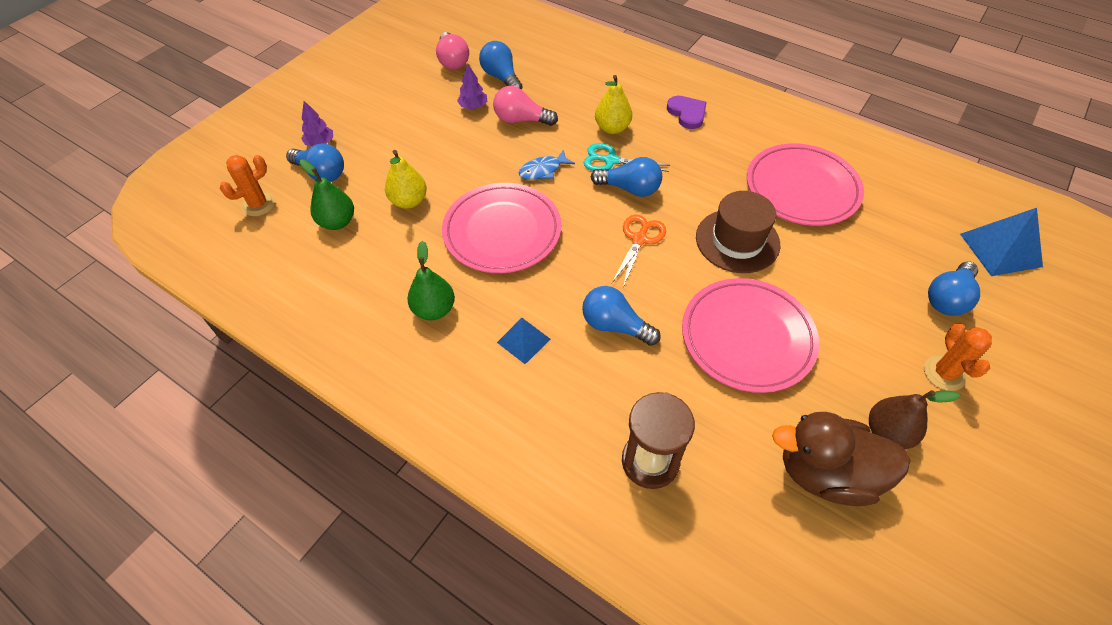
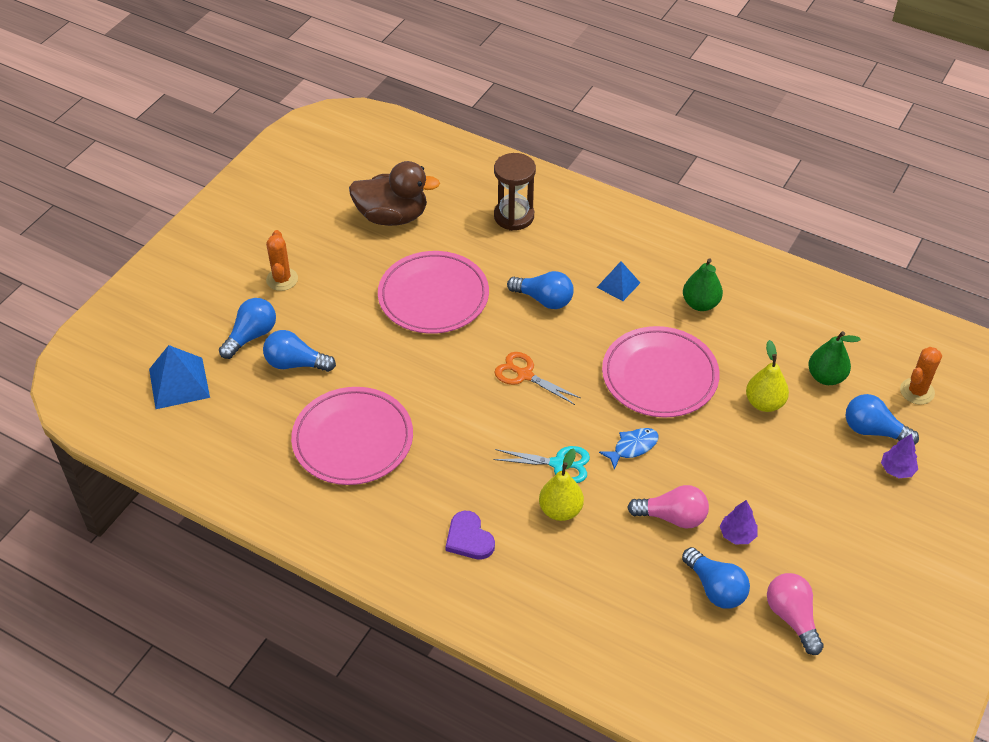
camera: 175 degrees right, 5 degrees down
(630, 189) = (536, 430): blue light bulb -> blue light bulb (295, 363)
(639, 239) = (525, 375): orange scissors -> orange scissors turned 105 degrees clockwise
(737, 241) = (430, 379): brown hat -> none
(887, 432) = (341, 240): brown pear -> none

